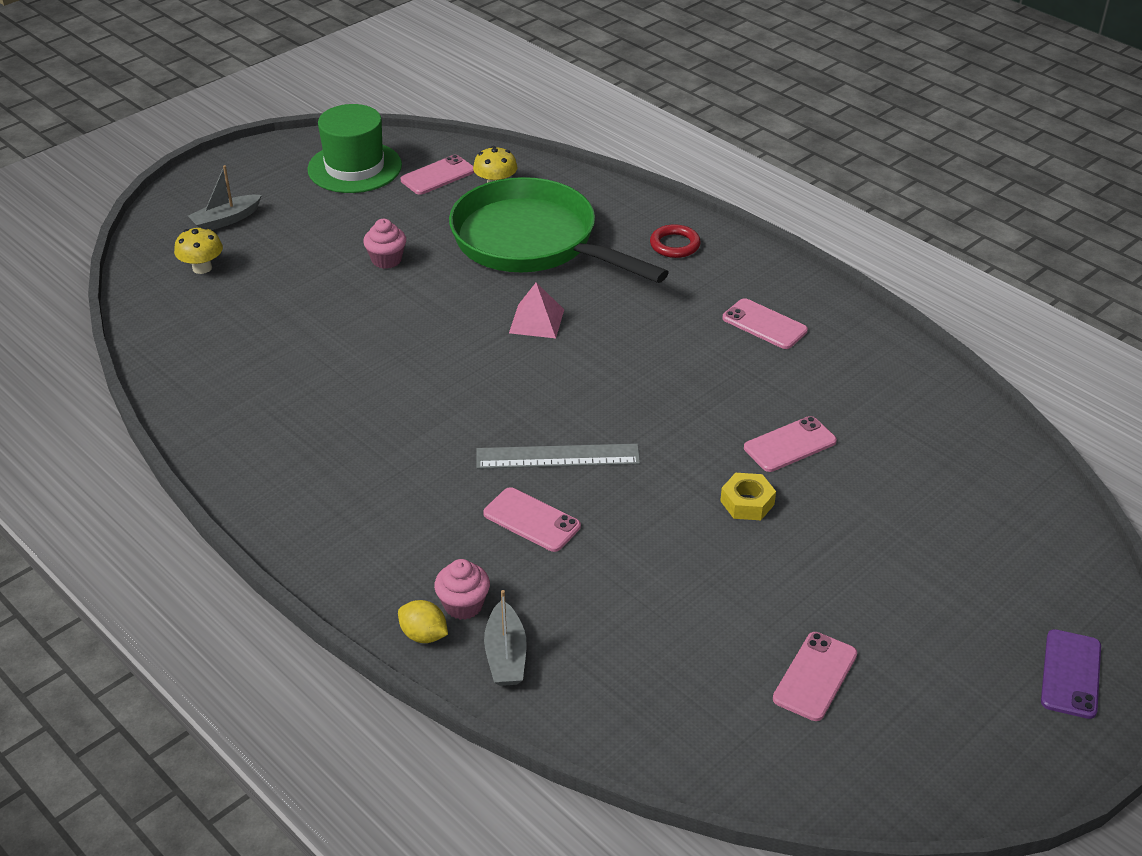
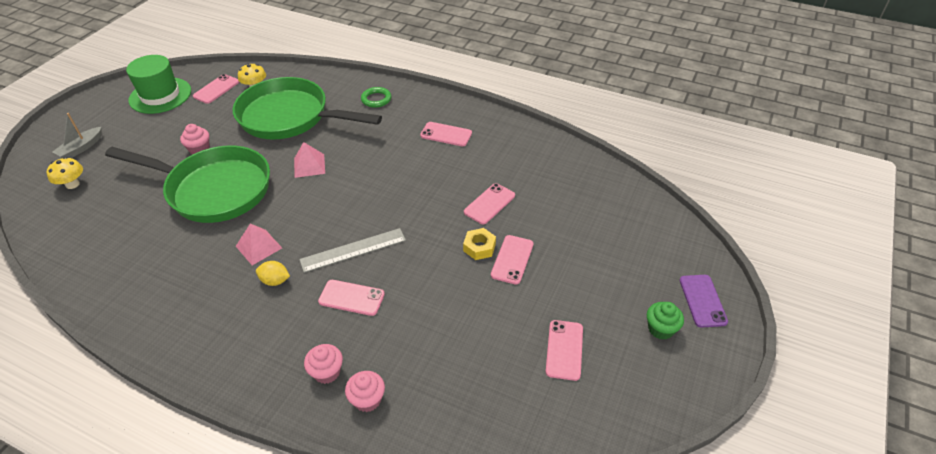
camera: 20 degrees left, 5 degrees up
(389, 322) = (214, 189): none -> green pan
(424, 635) = (307, 403): yellow lemon -> yellow lemon (275, 281)
(426, 417) = (258, 247): none -> pink pyramid
(506, 655) = (367, 399): grey boat -> pink cupcake
(675, 245) = (376, 99): red ring -> green ring
(790, 533) = (512, 259): none -> pink phone
(980, 693) = (660, 329): none -> green cupcake

